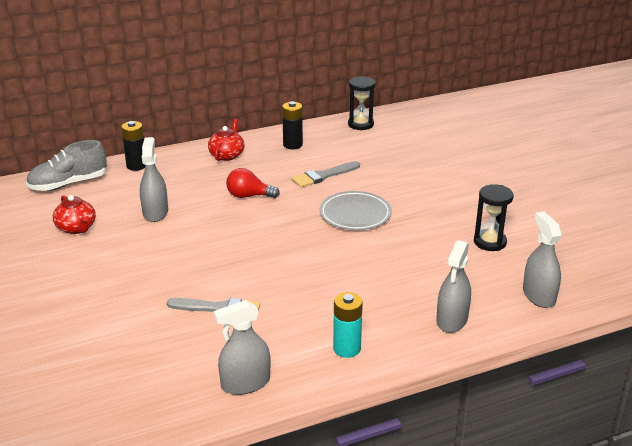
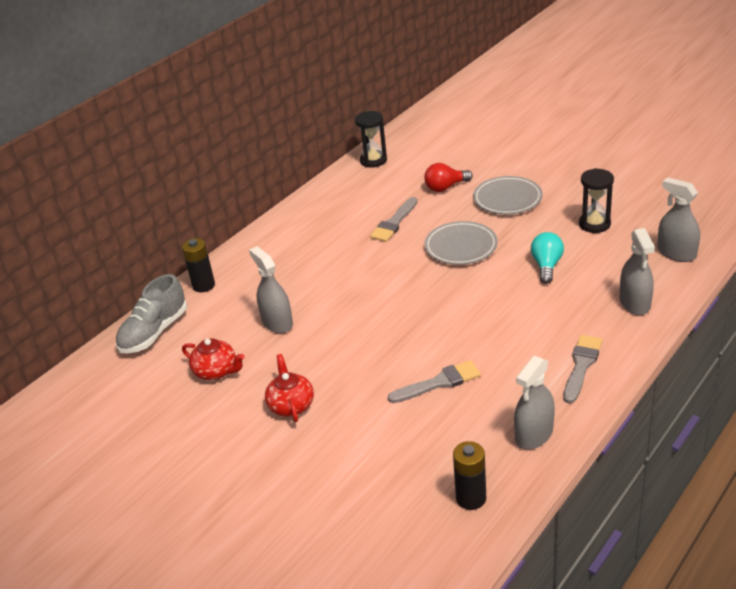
camera: 25 degrees left, 5 degrees up
(227, 155) = (282, 239): red teapot -> red teapot (291, 405)
(249, 196) = (348, 269): red light bulb -> red light bulb (445, 187)
(292, 145) = (333, 204): black battery -> black battery (471, 498)
(347, 349) = (581, 365): turquoise battery -> grey brush
(409, 258) = (546, 266): none -> turquoise light bulb
(436, 193) = (507, 199): none -> grey plate

